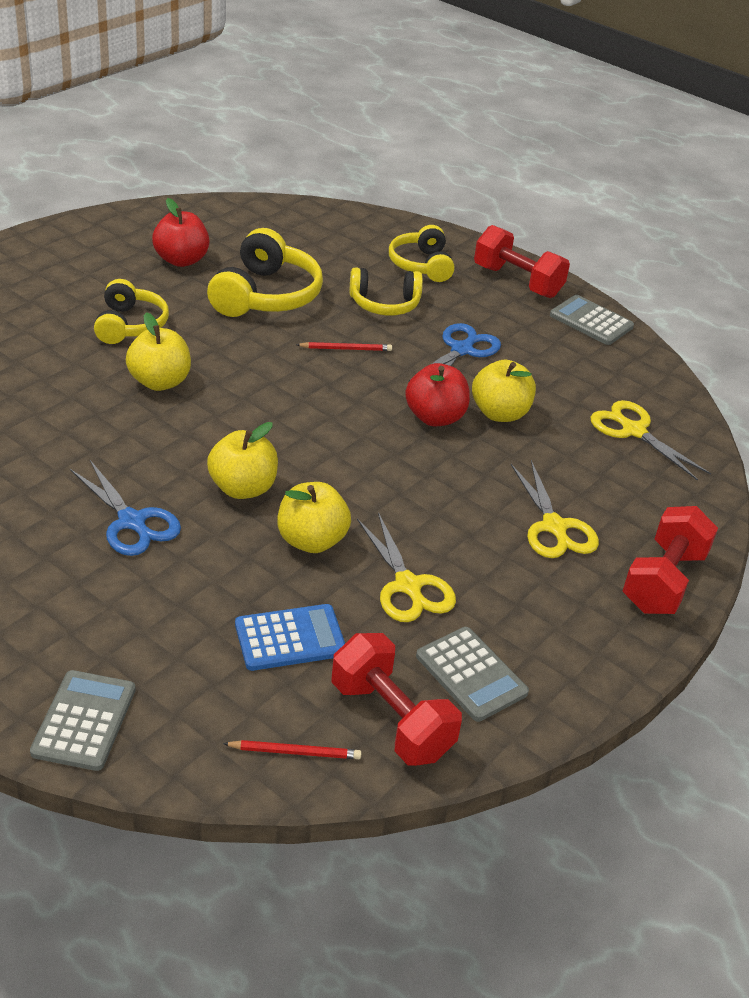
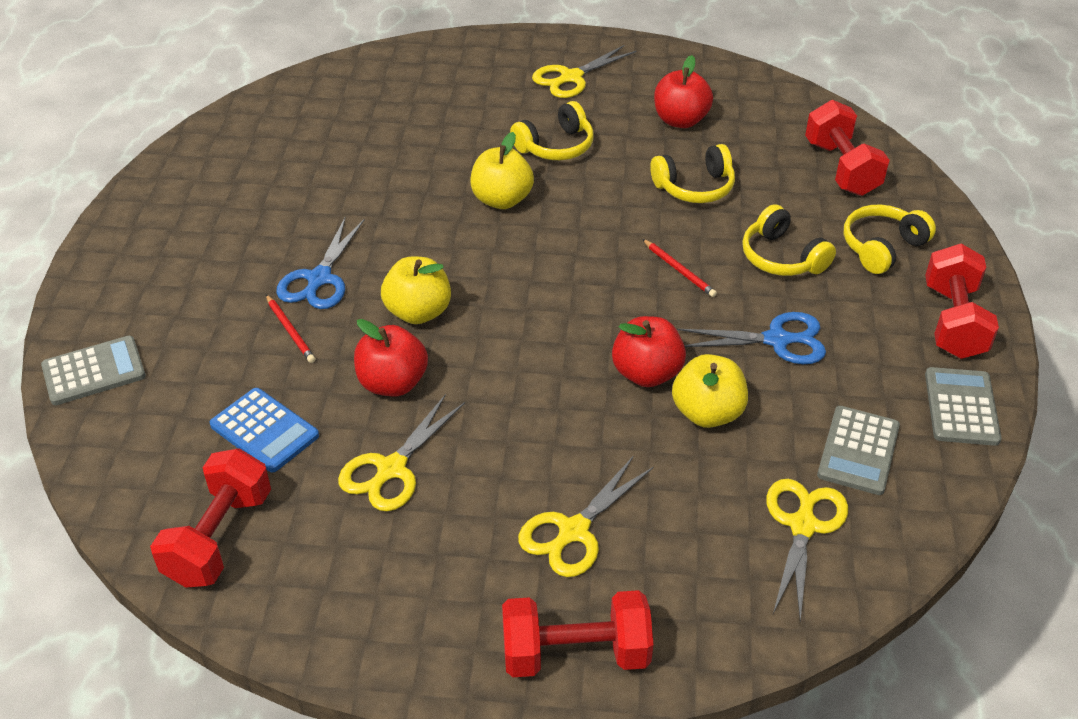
camera: 60 degrees right, 5 degrees up
(53, 274) = (571, 77): none -> yellow scissors
(266, 295) = (694, 187): yellow headphones -> yellow headphones, size x0.66
(295, 752) = (142, 497): red pencil -> red pencil (290, 330)
(311, 540) = (392, 383): yellow apple -> red apple
(325, 234) = (841, 168): none -> red dumbbell
(471, 674) = (314, 564): grey calculator -> grey calculator (858, 451)

